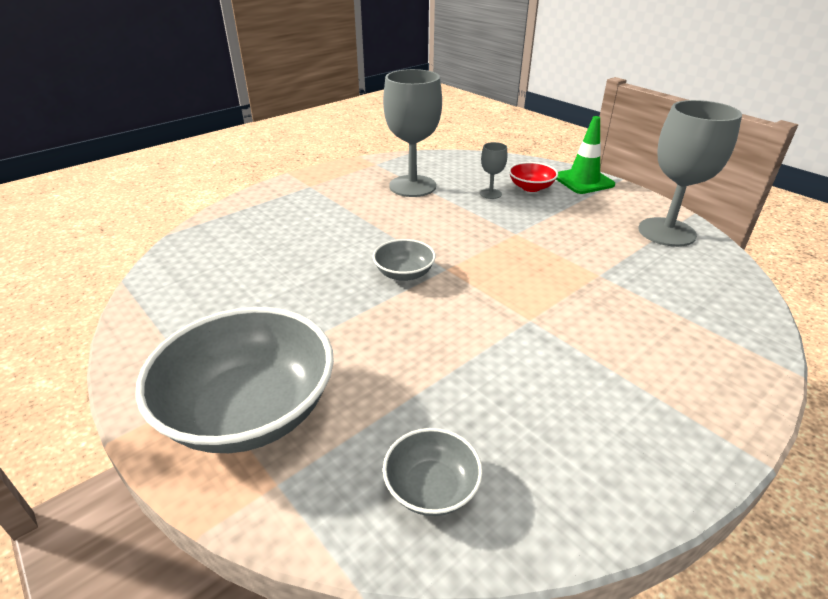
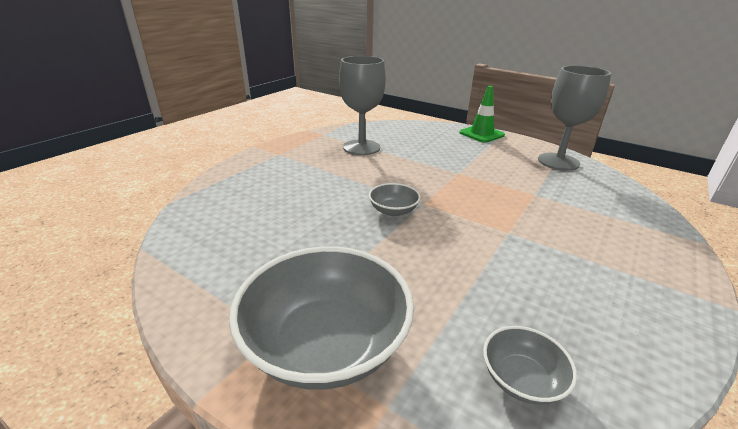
camera: 15 degrees left, 5 degrees down
(490, 194) = (423, 148): grey goblet -> none
(531, 187) = (448, 141): red bowl -> none

